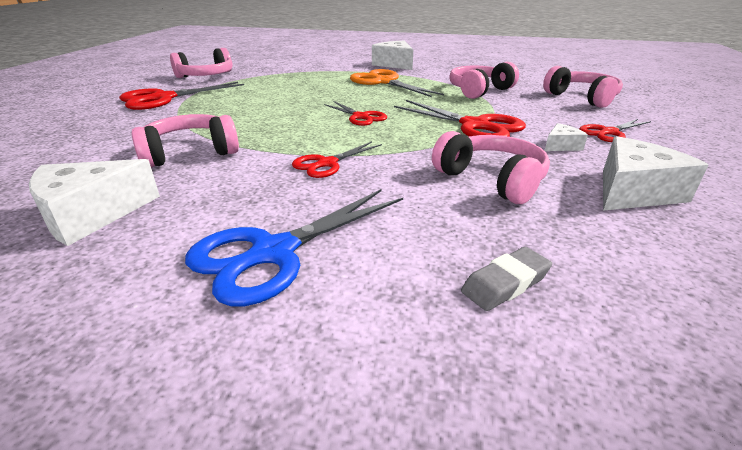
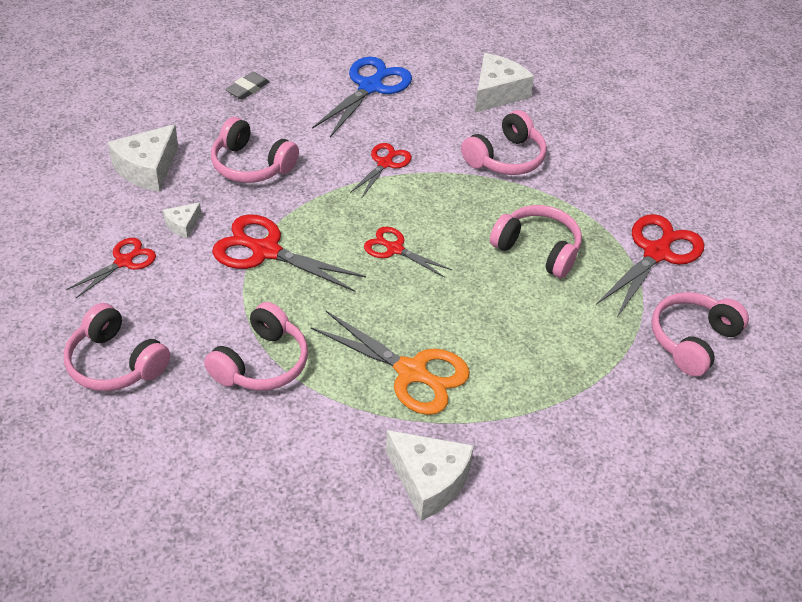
camera: 160 degrees right, 15 degrees up
(246, 107) = (537, 250): none -> pink headphones

